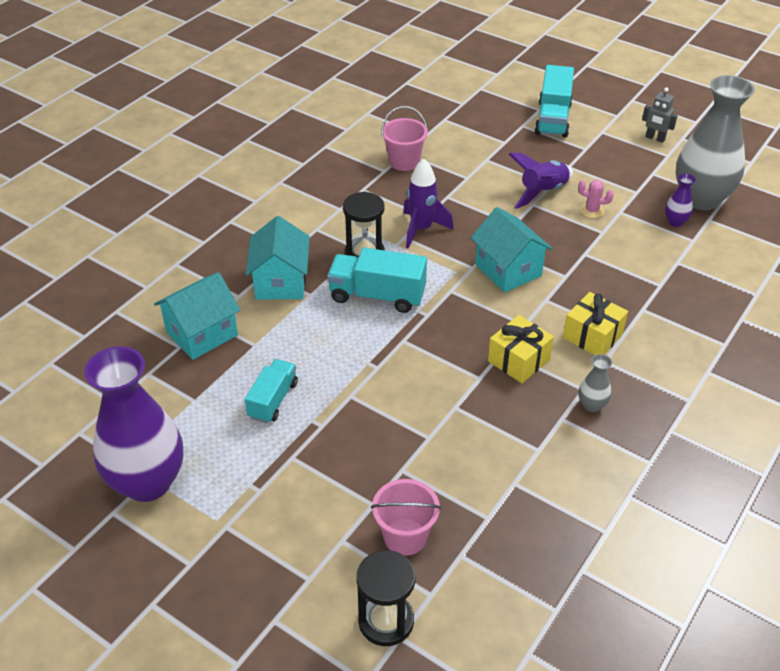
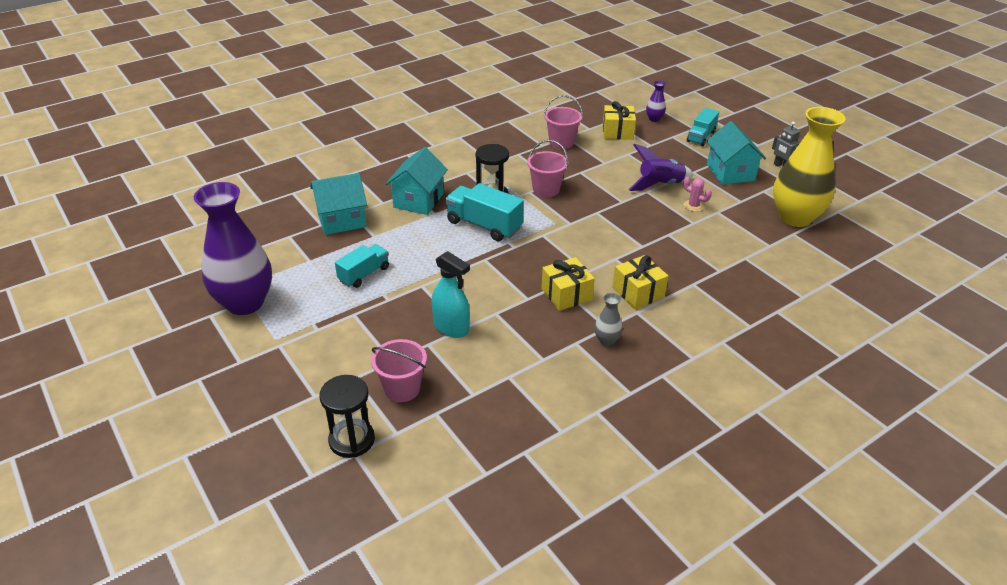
camera: 20 degrees right, 5 degrees down
(416, 440) = (451, 327): none -> turquoise spray bottle
(421, 229) = (546, 189): purple rocket -> pink bucket
(459, 133) = (617, 132): none -> yellow gift
(508, 270) = (597, 231): turquoise house -> turquoise house (730, 172)
(553, 119) = (701, 137): turquoise truck -> turquoise truck, size x0.65
(675, 222) = (761, 229): purple vase -> purple vase (654, 119)
(701, 199) = (795, 217): grey vase -> yellow vase

